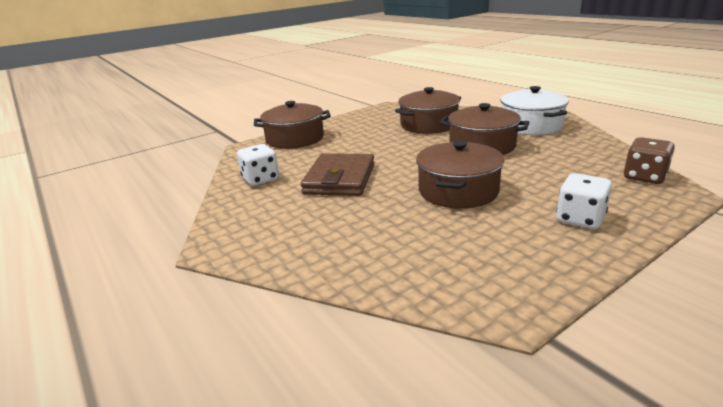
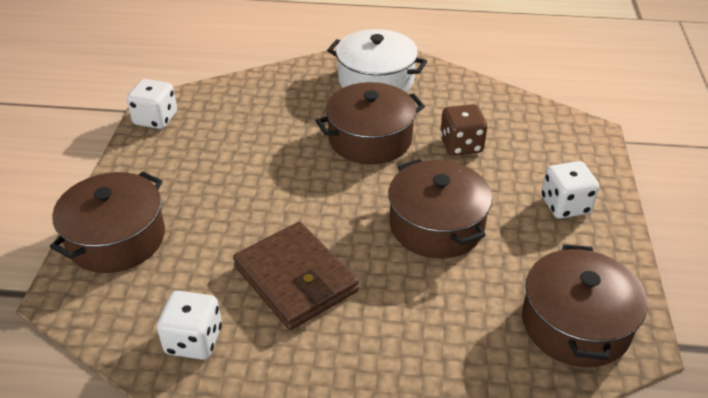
camera: 50 degrees left, 15 degrees up
(381, 110) = (155, 119): none -> white dice
(428, 125) = (263, 125): brown pot -> brown pot (575, 324)
(644, 177) = (548, 122): brown dice -> brown dice (461, 145)

